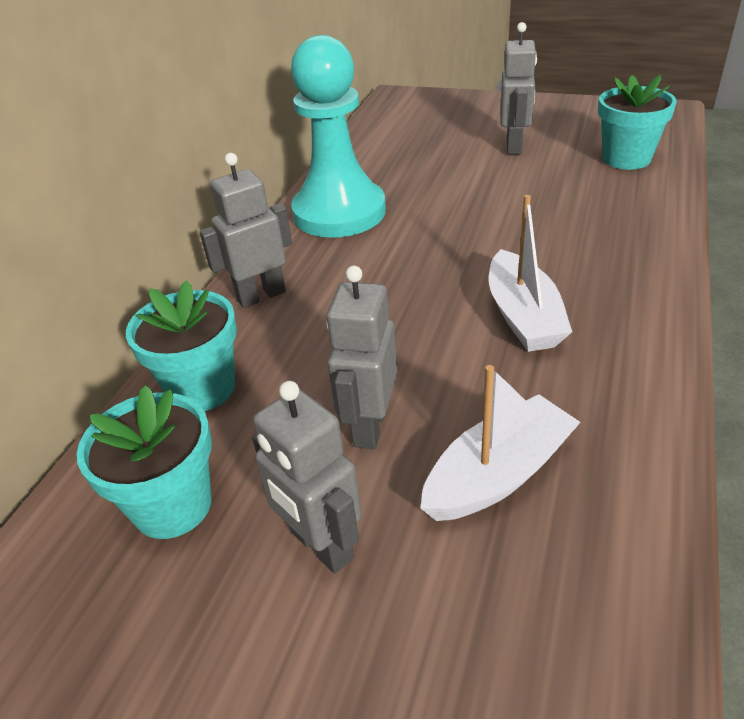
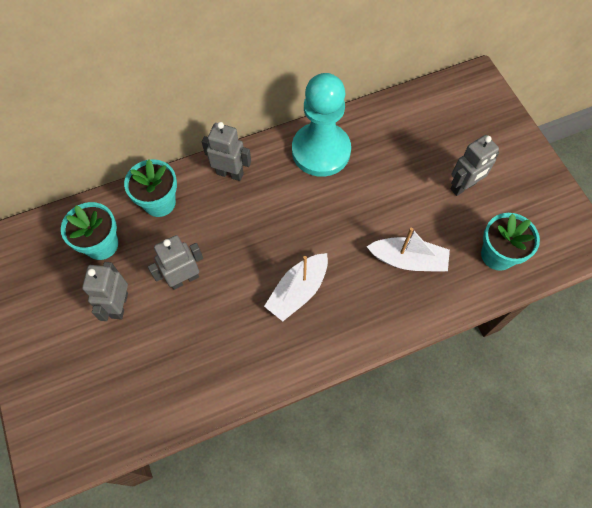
camera: 45 degrees right, 25 degrees up
(498, 474) = (192, 341): white boat -> white boat (408, 260)

